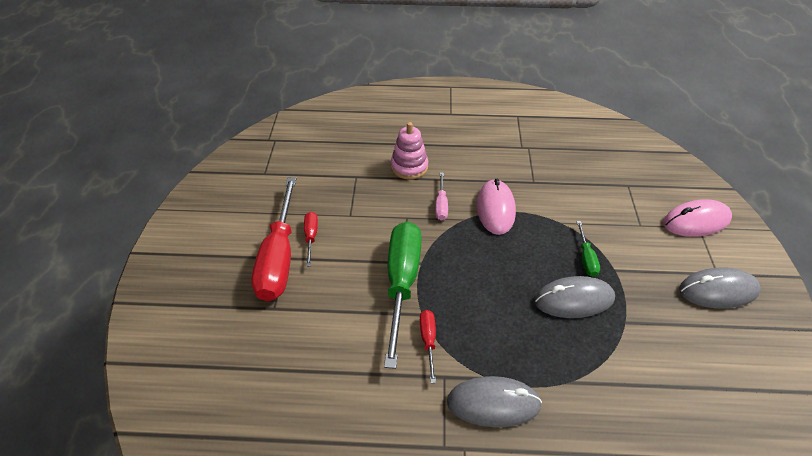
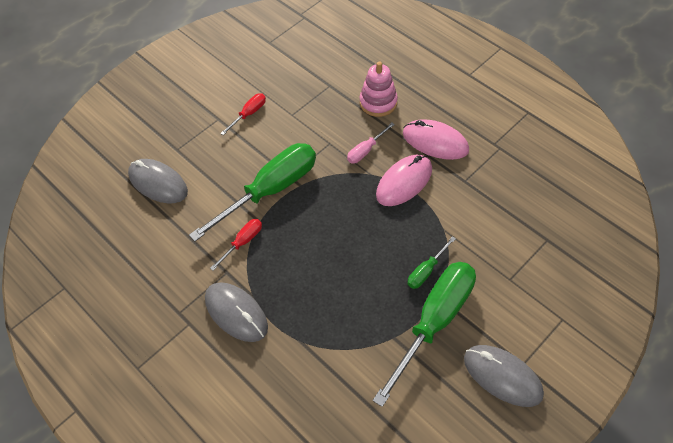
camera: 45 degrees right, 10 degrees up
(279, 258) = (214, 116): red screwdriver -> none
(574, 300) = (375, 292): grey mouse -> grey mouse (158, 183)
(635, 289) = (434, 322): none -> green screwdriver
(696, 221) = (567, 313): pink mouse -> pink mouse (435, 142)

